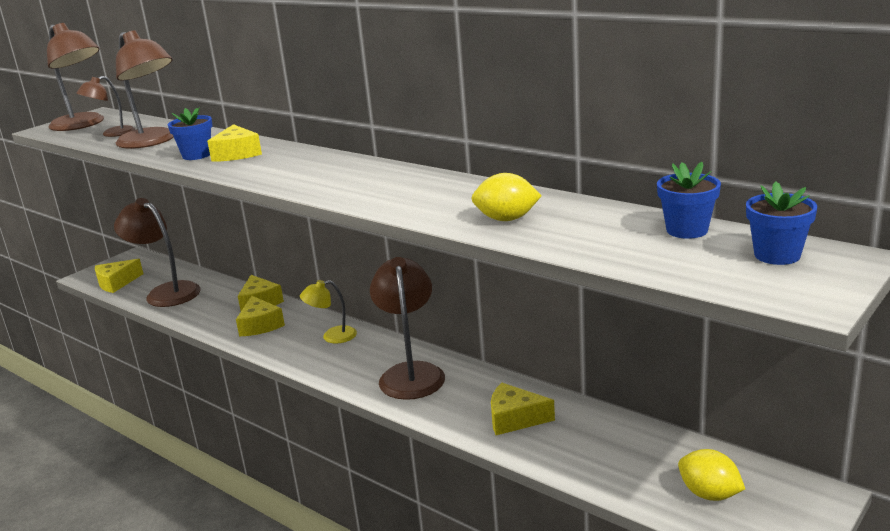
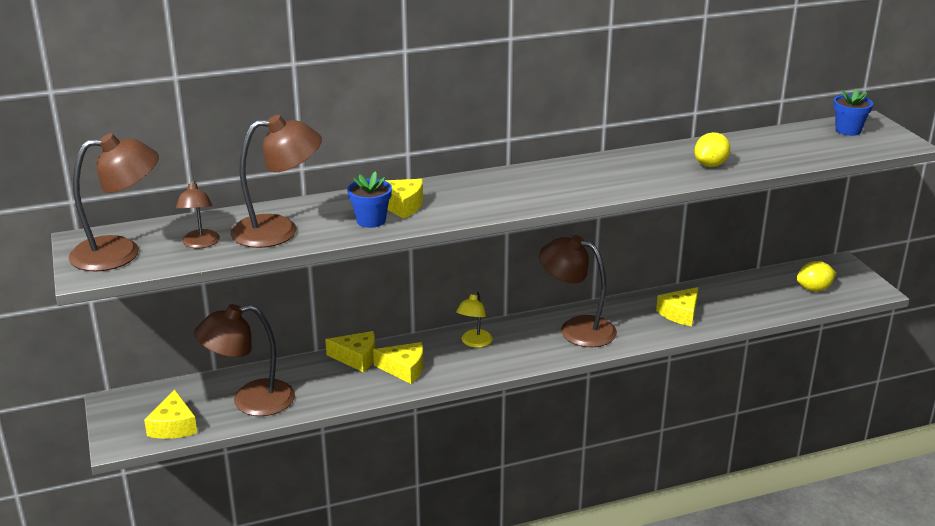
camera: 60 degrees left, 5 degrees up
(687, 230) = (791, 134): blue flower pot -> none

